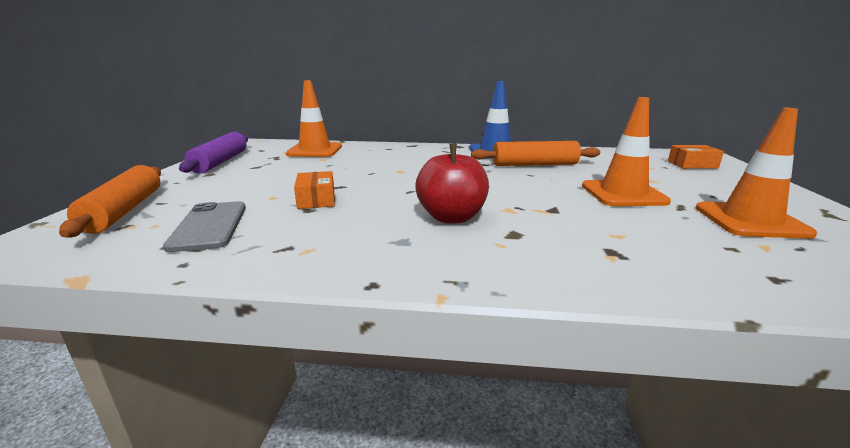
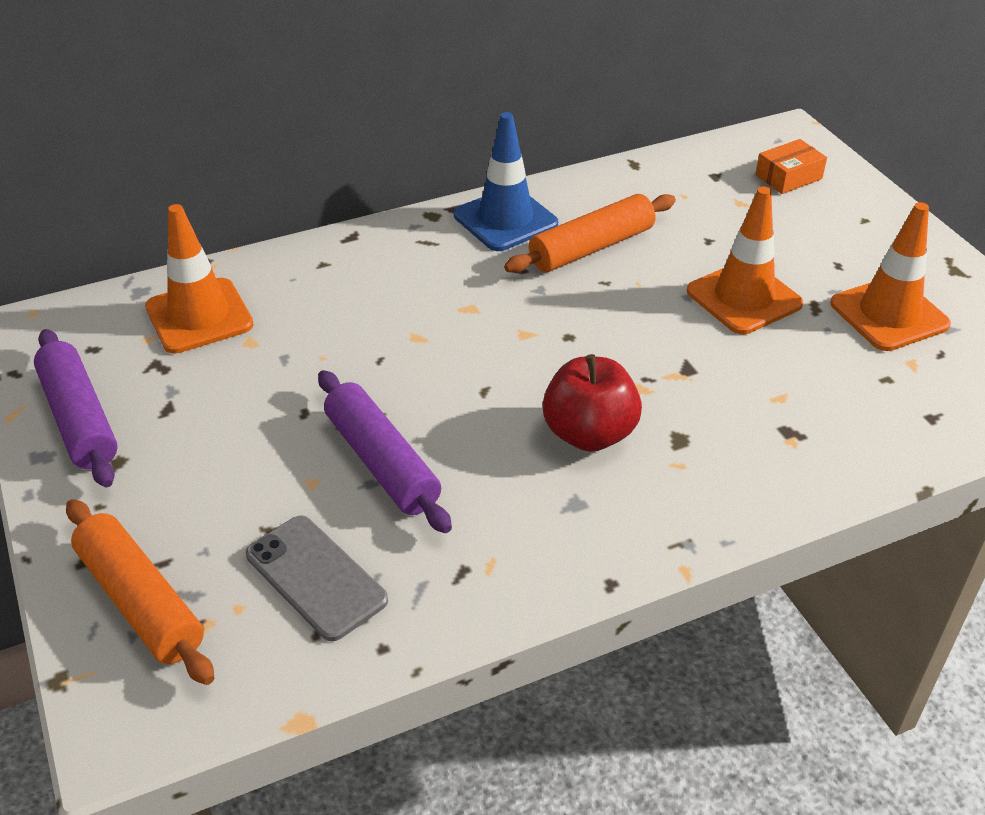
camera: 30 degrees left, 20 degrees up
(316, 199) = (381, 462): orange box -> purple rolling pin

